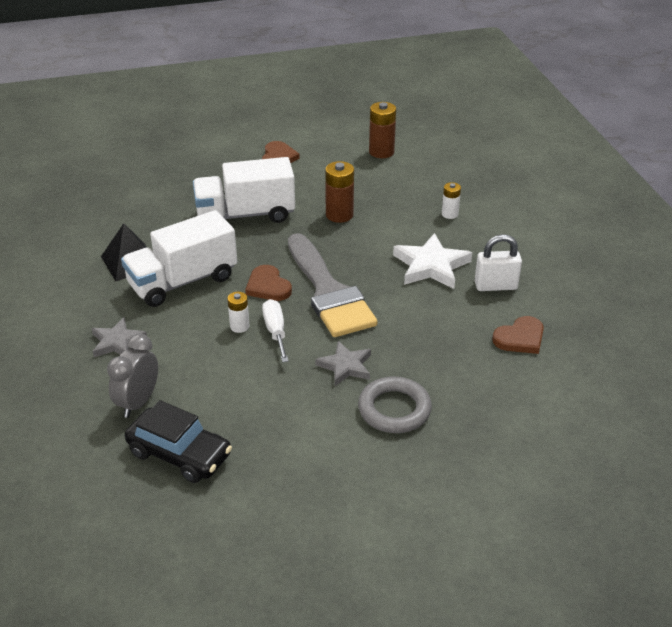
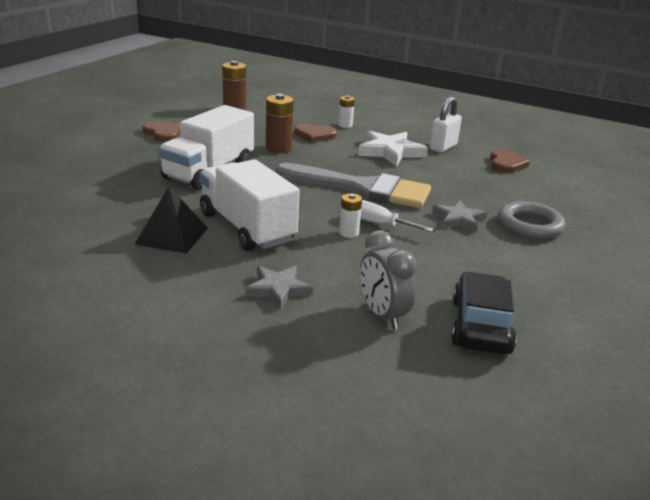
camera: 50 degrees left, 10 degrees down
(179, 454) = (480, 326): black car -> black car turned 60 degrees counterclockwise
(183, 281) = (247, 228): white truck -> white truck turned 135 degrees clockwise
(268, 286) = (317, 203): brown heart -> brown heart (314, 135)

